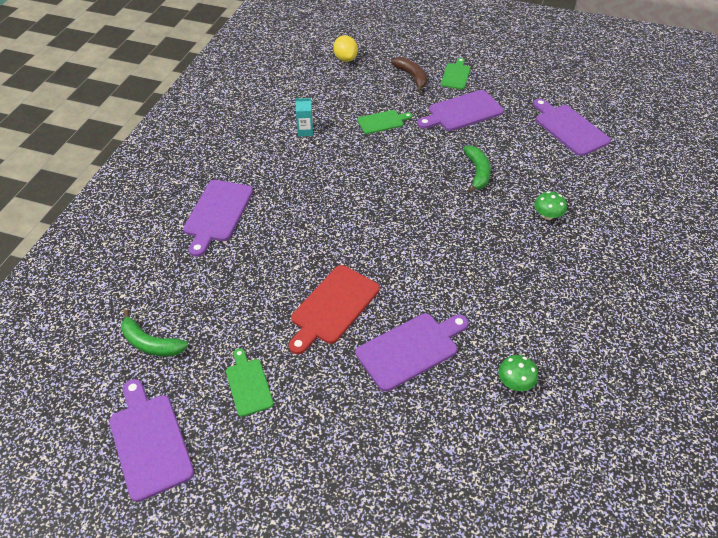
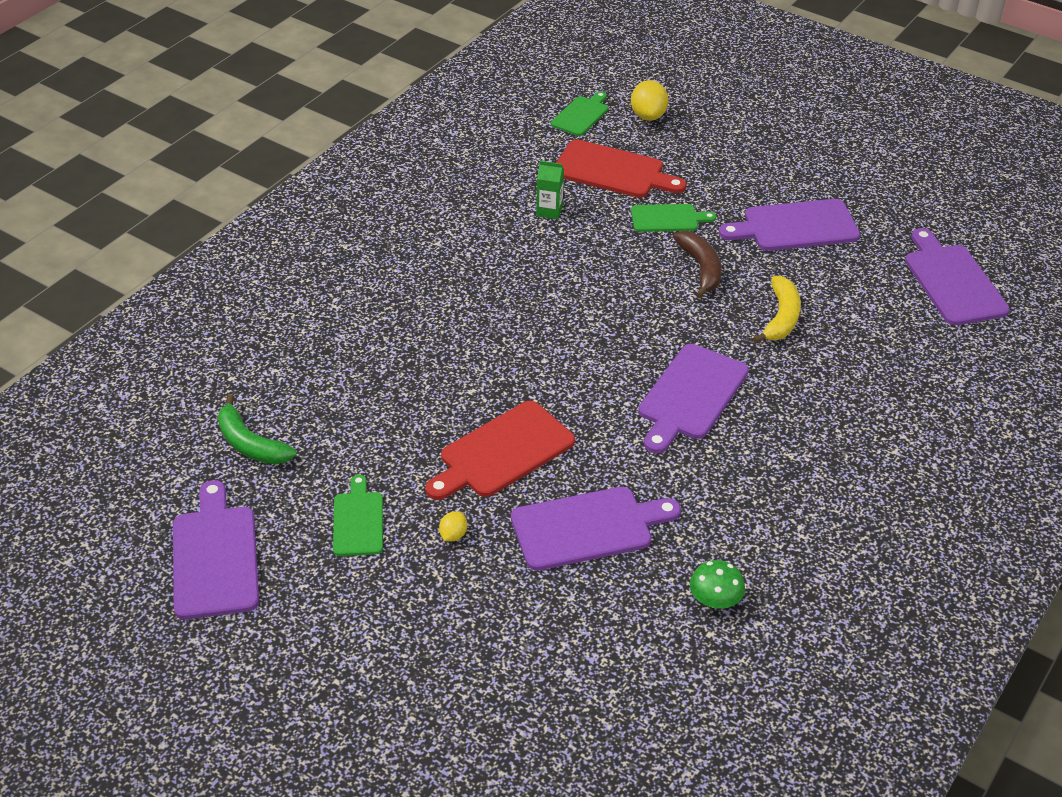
camera: 15 degrees right, 5 degrees down
(217, 213) = (388, 300): purple cutting board -> purple cutting board (691, 396)
(305, 131) = (549, 211): turquoise carton -> green carton
(320, 378) = (453, 535): none -> yellow lemon
(336, 97) = (613, 171): none -> red cutting board
(412, 77) = (739, 161): brown banana -> brown banana (701, 269)
(456, 75) = (808, 170): green cutting board -> green cutting board (581, 115)
(477, 173) = (781, 318): green banana -> yellow banana
(547, 215) = (860, 398): green mushroom -> none

